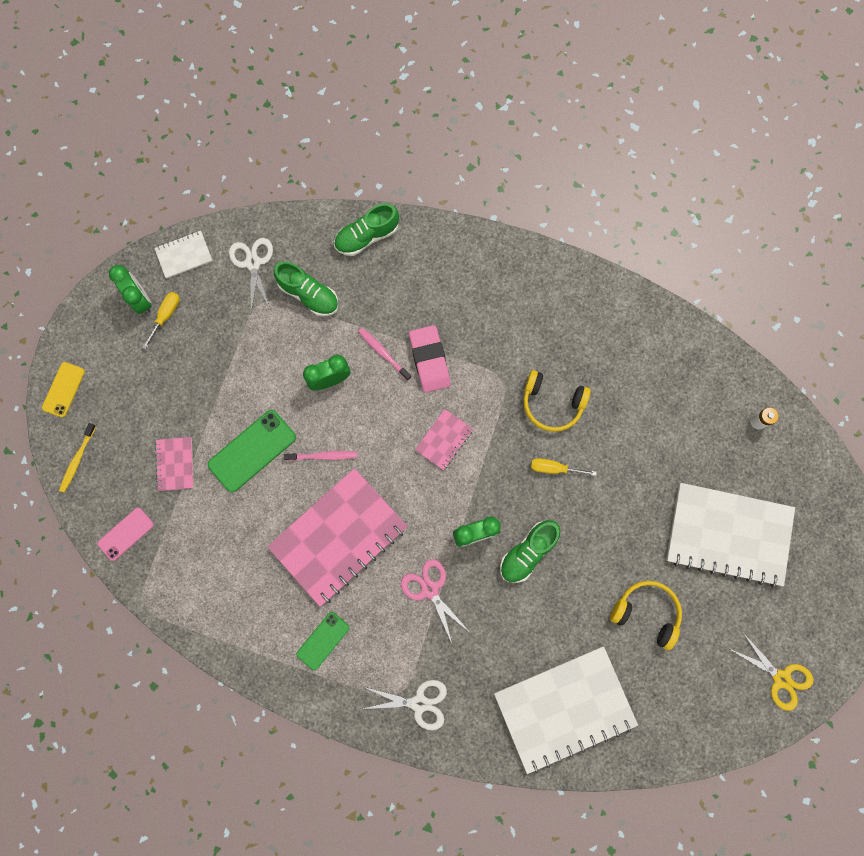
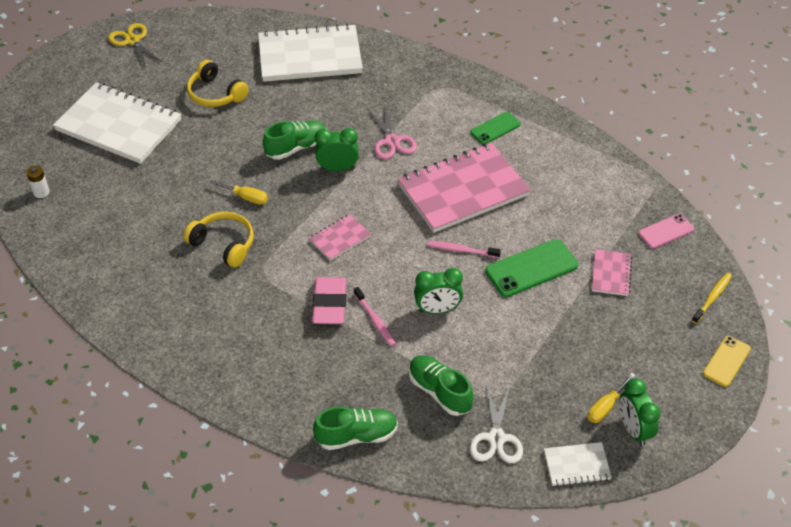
camera: 165 degrees left, 30 degrees down
(419, 703) = (425, 79): white scissors -> none

